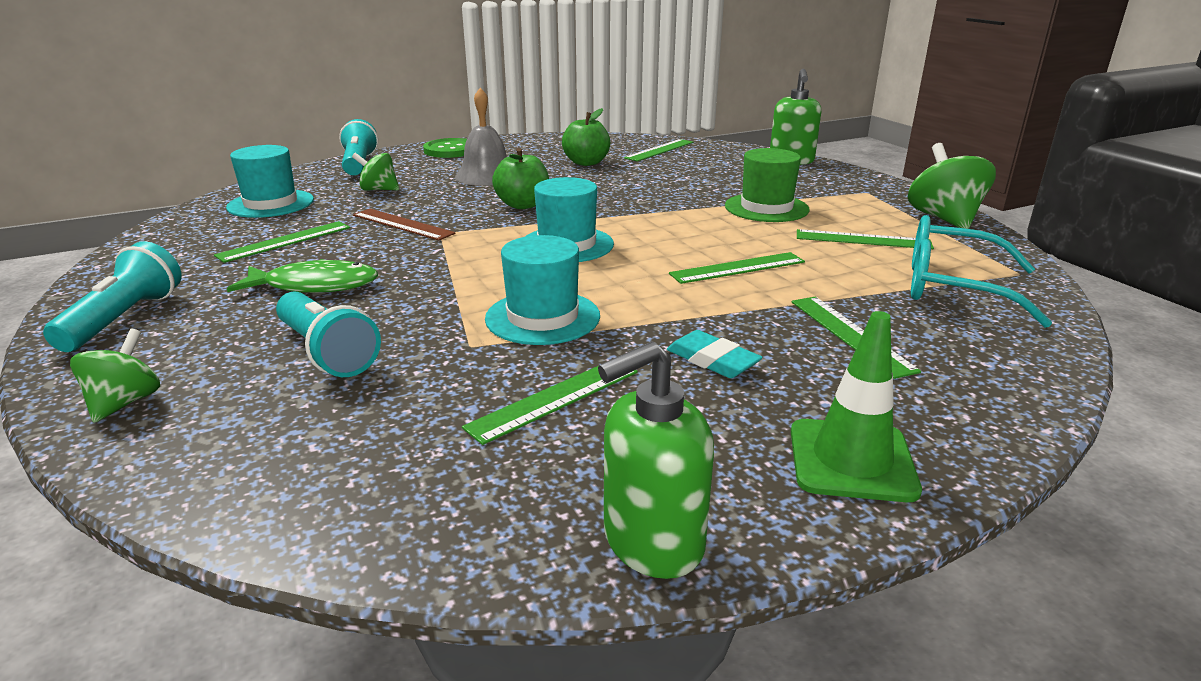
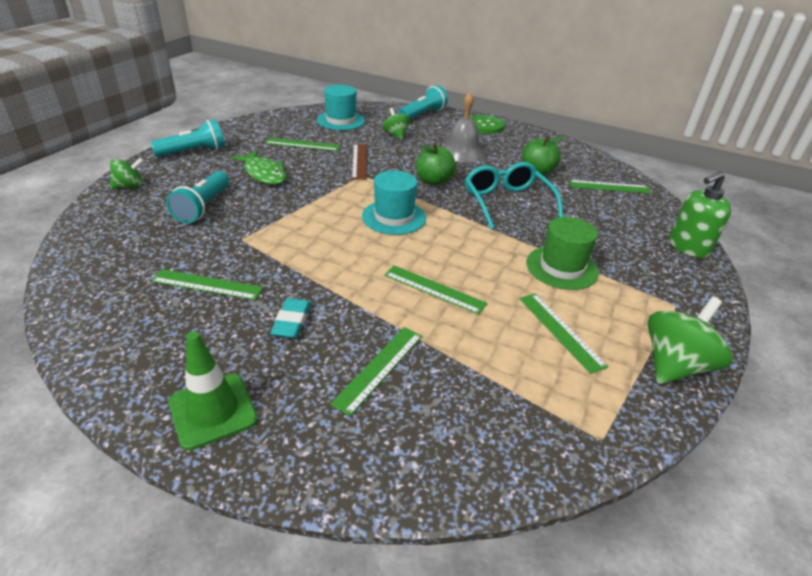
camera: 50 degrees right, 10 degrees up
(542, 317) = (291, 247): turquoise hat -> none
(652, 542) = (98, 361): green soap dispenser -> none
(952, 287) = (520, 402): turquoise glasses -> turquoise glasses (507, 202)

